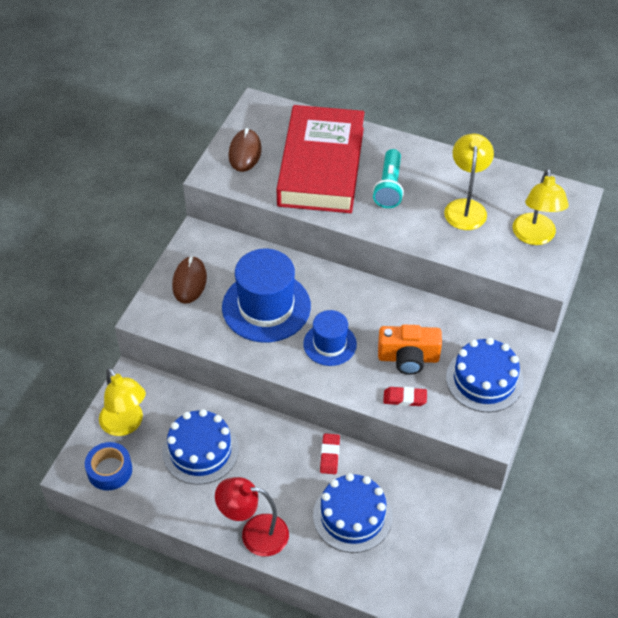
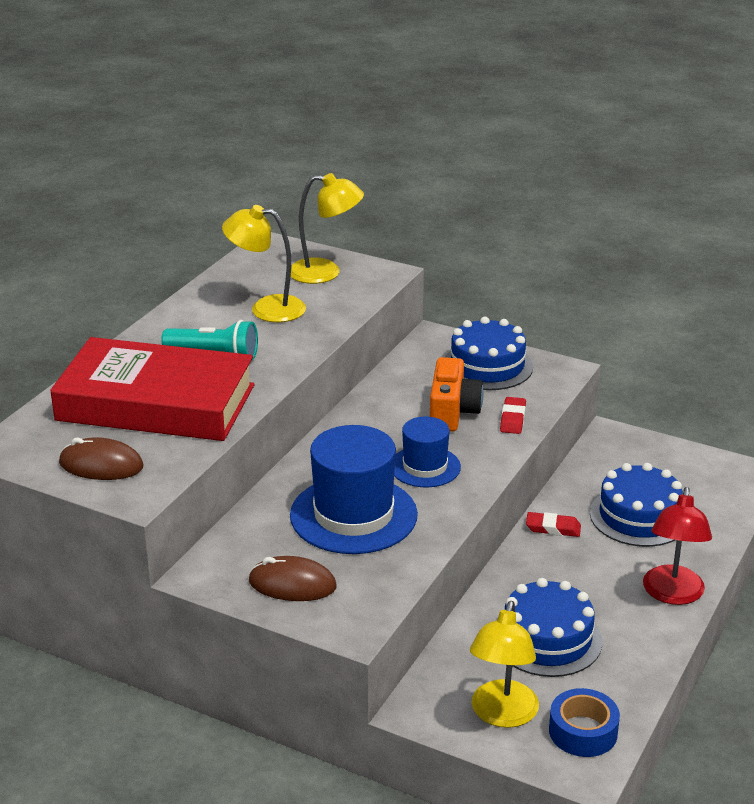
camera: 85 degrees left, 20 degrees down
(126, 425) = (502, 715): yellow lamp -> yellow lamp turned 135 degrees clockwise

